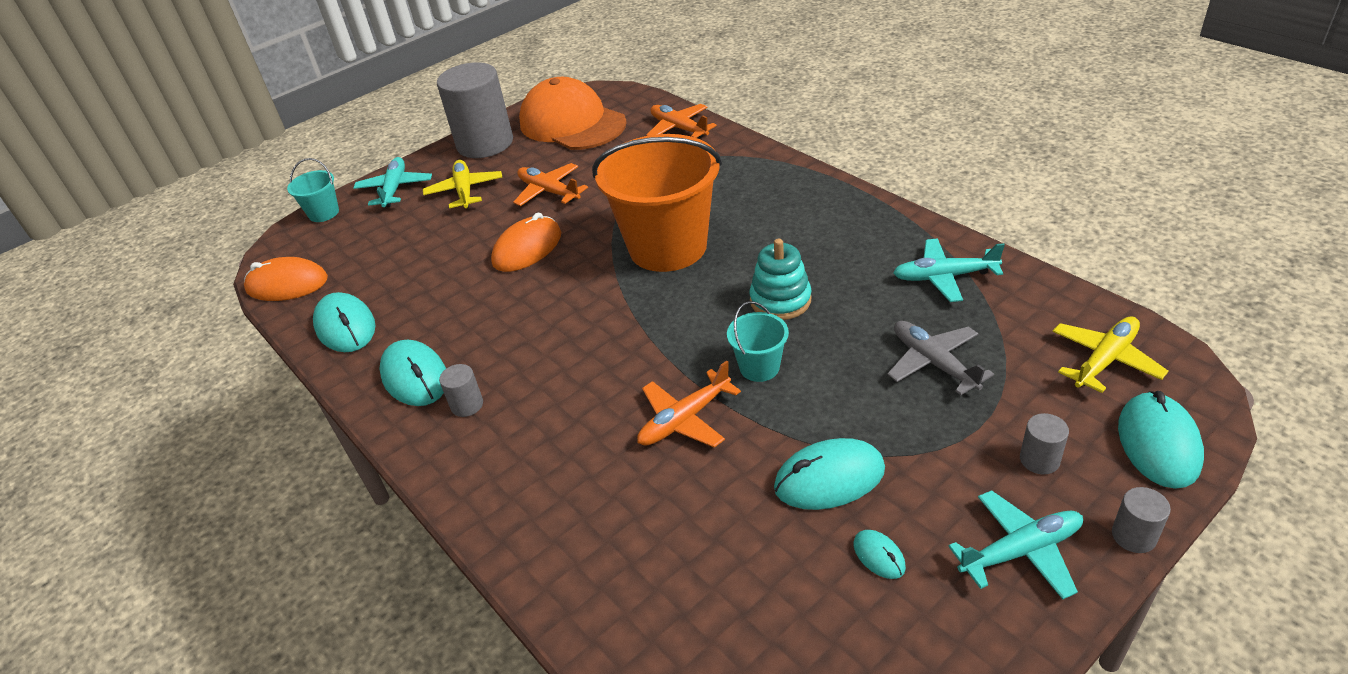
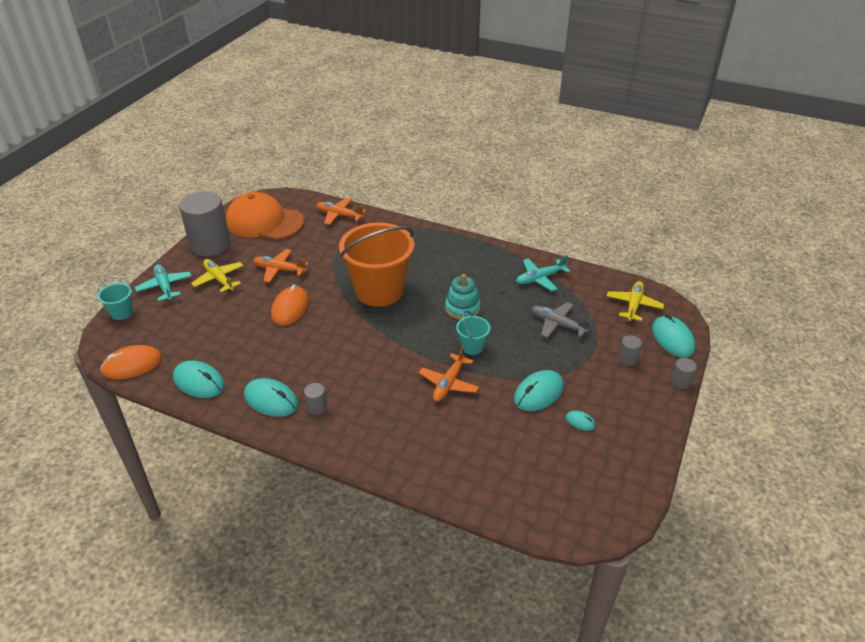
camera: 30 degrees left, 0 degrees up
(1021, 551) = (639, 401): turquoise plane -> none

